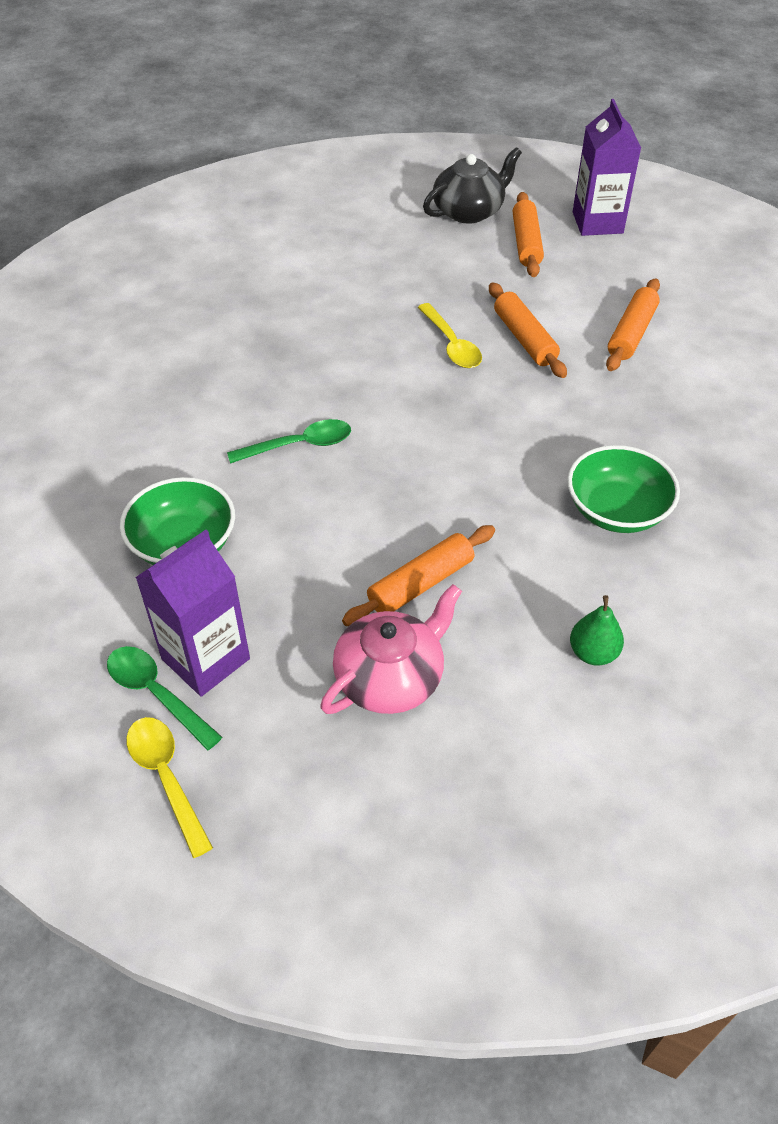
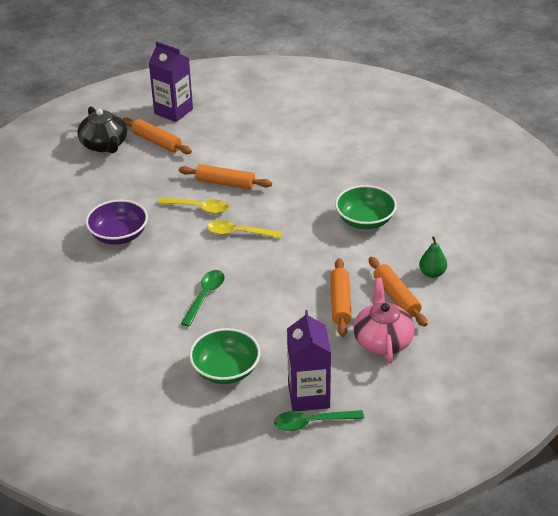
camera: 50 degrees left, 10 degrees down
(166, 778) = (364, 441): yellow spoon -> yellow spoon (239, 233)
(330, 313) = (119, 235): none -> purple bowl
(469, 211) = (104, 145): black teapot -> black teapot turned 150 degrees clockwise
(631, 333) = (264, 150): orange rolling pin -> orange rolling pin (396, 297)

